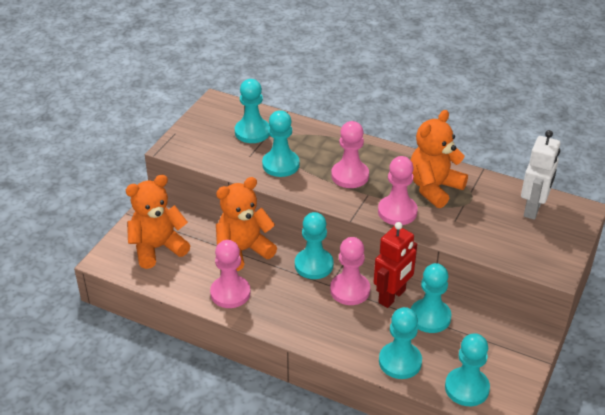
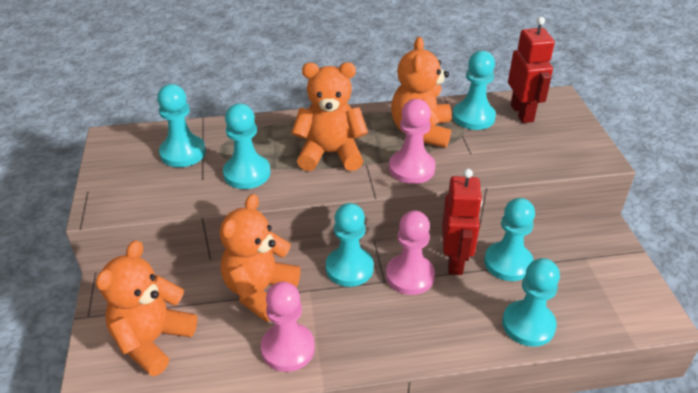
camera: 35 degrees left, 0 degrees up
(350, 176) = (330, 154): pink pawn -> orange teddy bear
(466, 388) = (610, 316): turquoise pawn -> turquoise pawn (473, 117)
(533, 209) = (522, 113): white robot -> red robot

